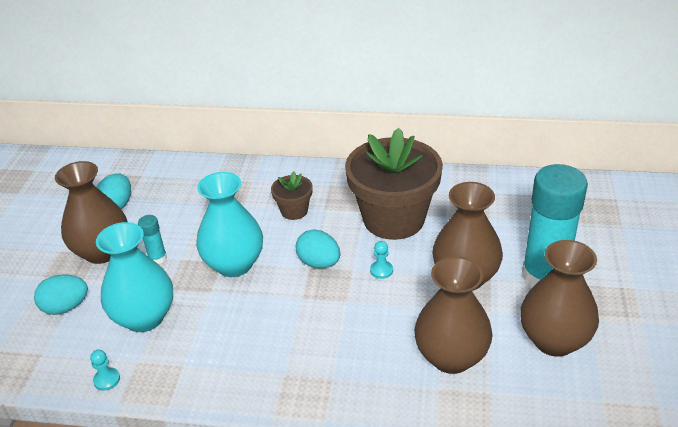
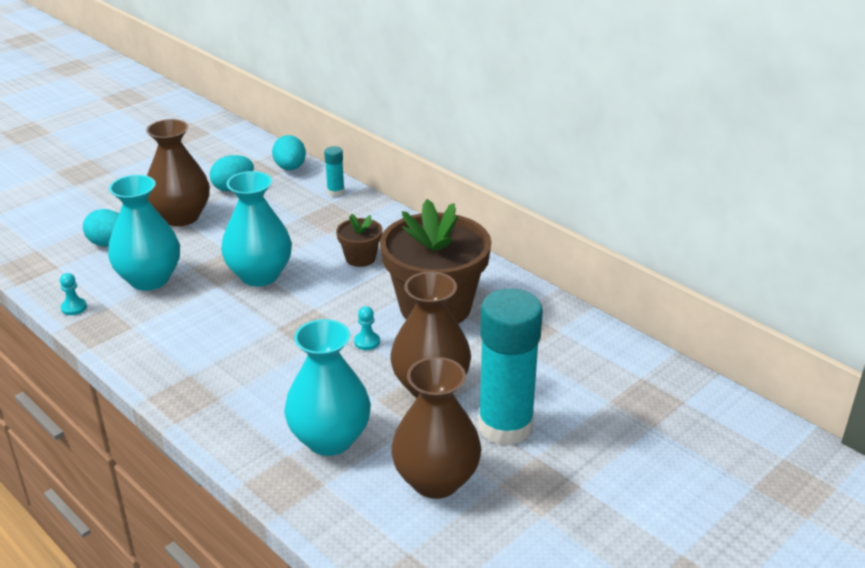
camera: 35 degrees right, 5 degrees down
(157, 258) = (212, 241): turquoise glue stick -> turquoise glue stick (335, 192)
(319, 263) = (325, 309): turquoise egg -> turquoise egg (290, 168)
(451, 357) = (330, 439): brown vase -> turquoise vase

